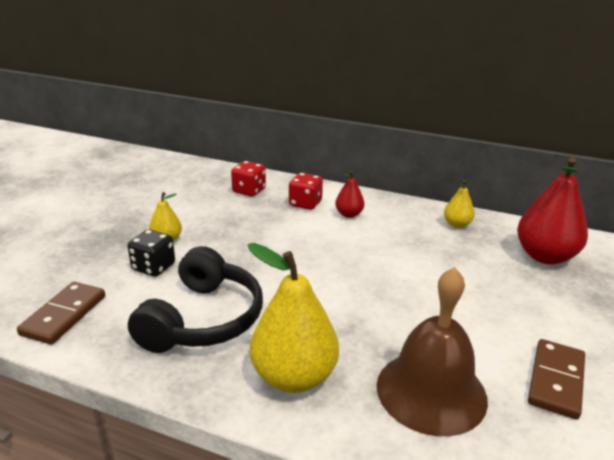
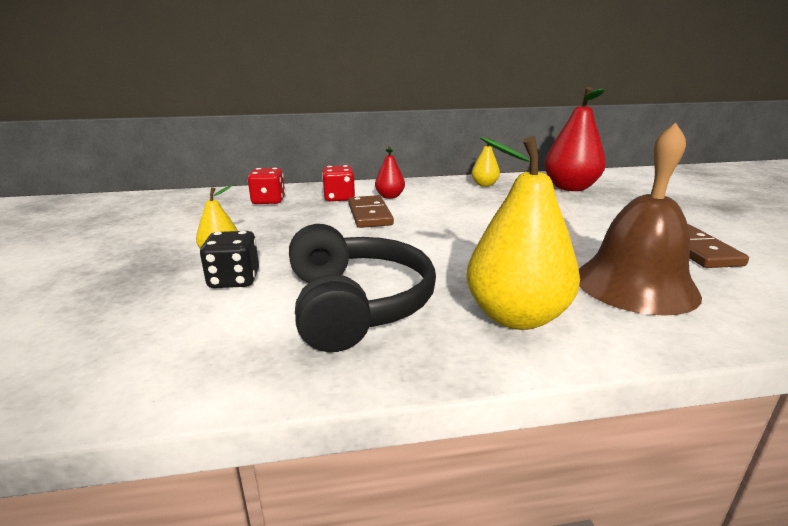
camera: 30 degrees left, 5 degrees down
(64, 315) = (157, 360): brown domino -> brown domino (369, 215)

